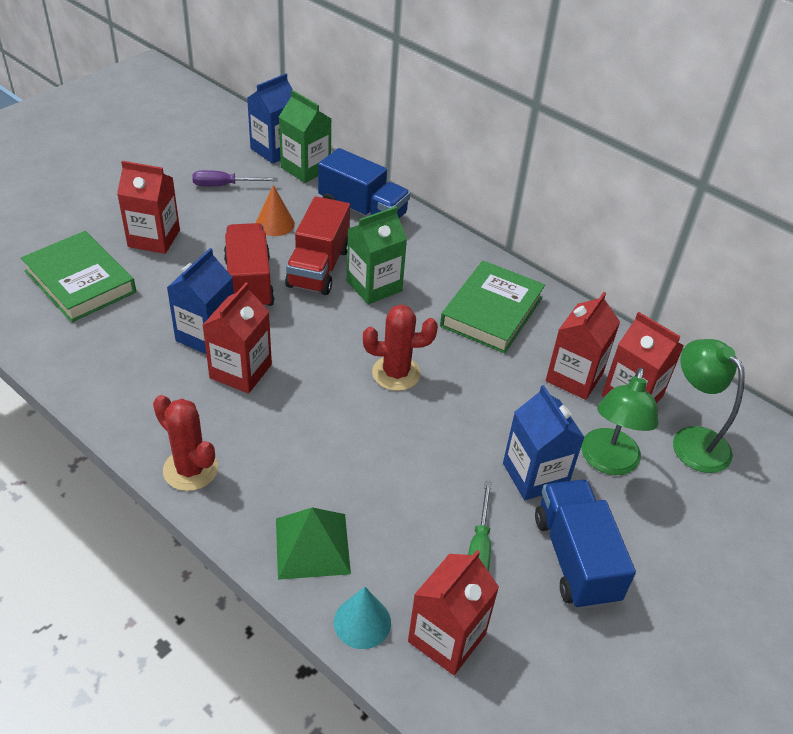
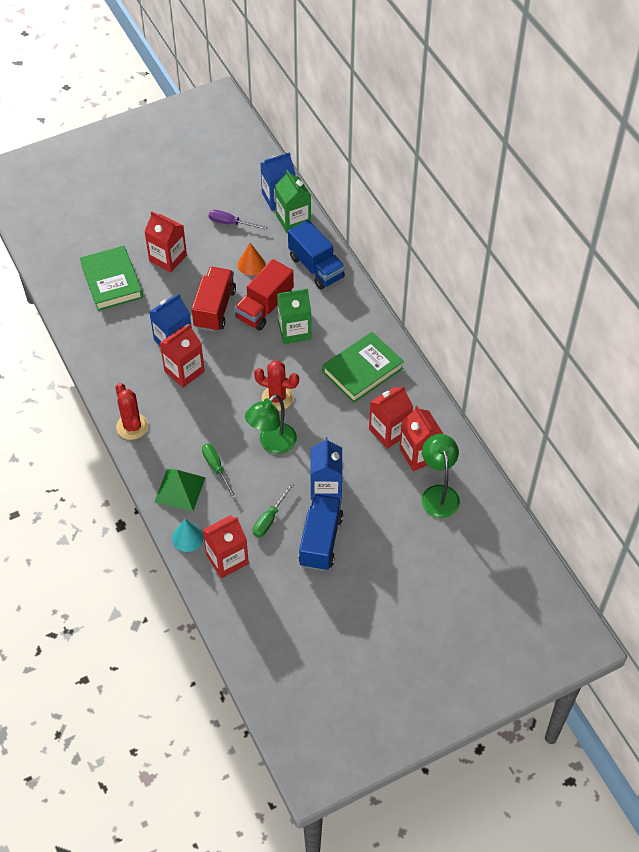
camera: 25 degrees right, 10 degrees up
(356, 495) = (216, 468): none -> green screwdriver
(608, 462) = (375, 492): green lamp -> green lamp (272, 444)

